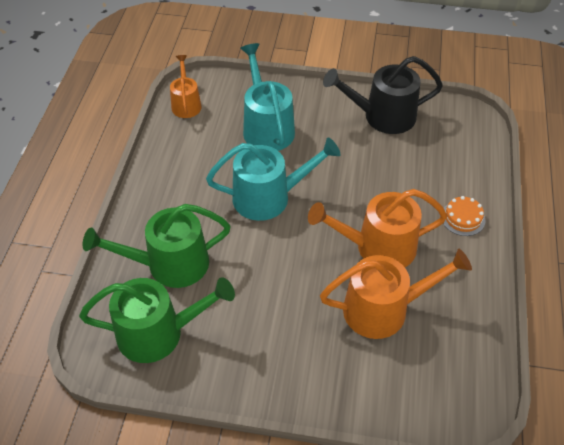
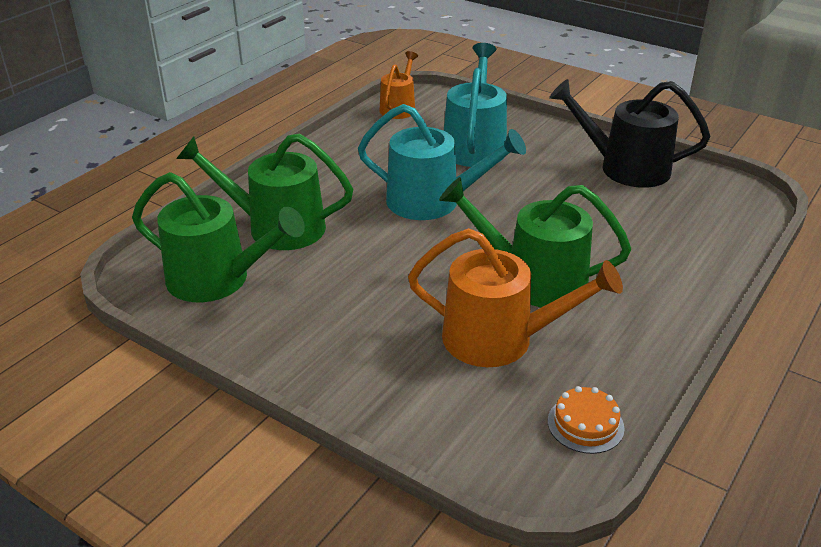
camera: 25 degrees right, 15 degrees down
(378, 247) = (534, 280): orange watering can -> green watering can
(463, 218) = (670, 284): orange cake -> orange cake (585, 424)

